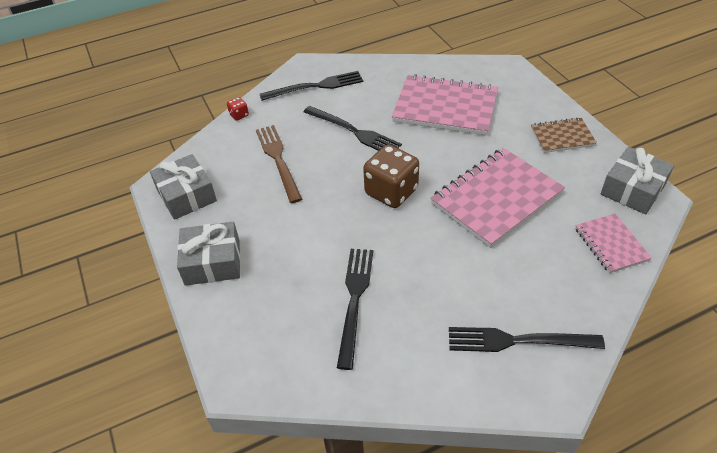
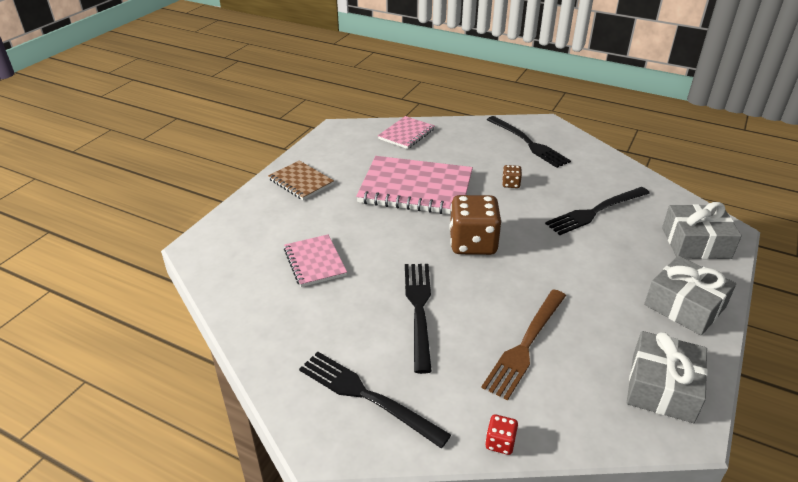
camera: 130 degrees left, 10 degrees down
(445, 107) = (315, 262): pink notebook -> pink notebook, size x0.54
(450, 268) = (510, 184): none -> brown dice
(632, 189) = (339, 139): grey gift -> grey gift (695, 243)

